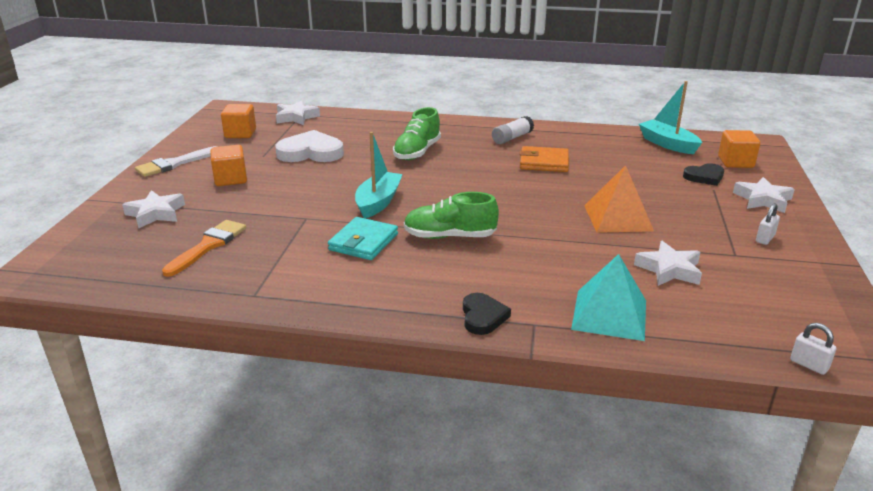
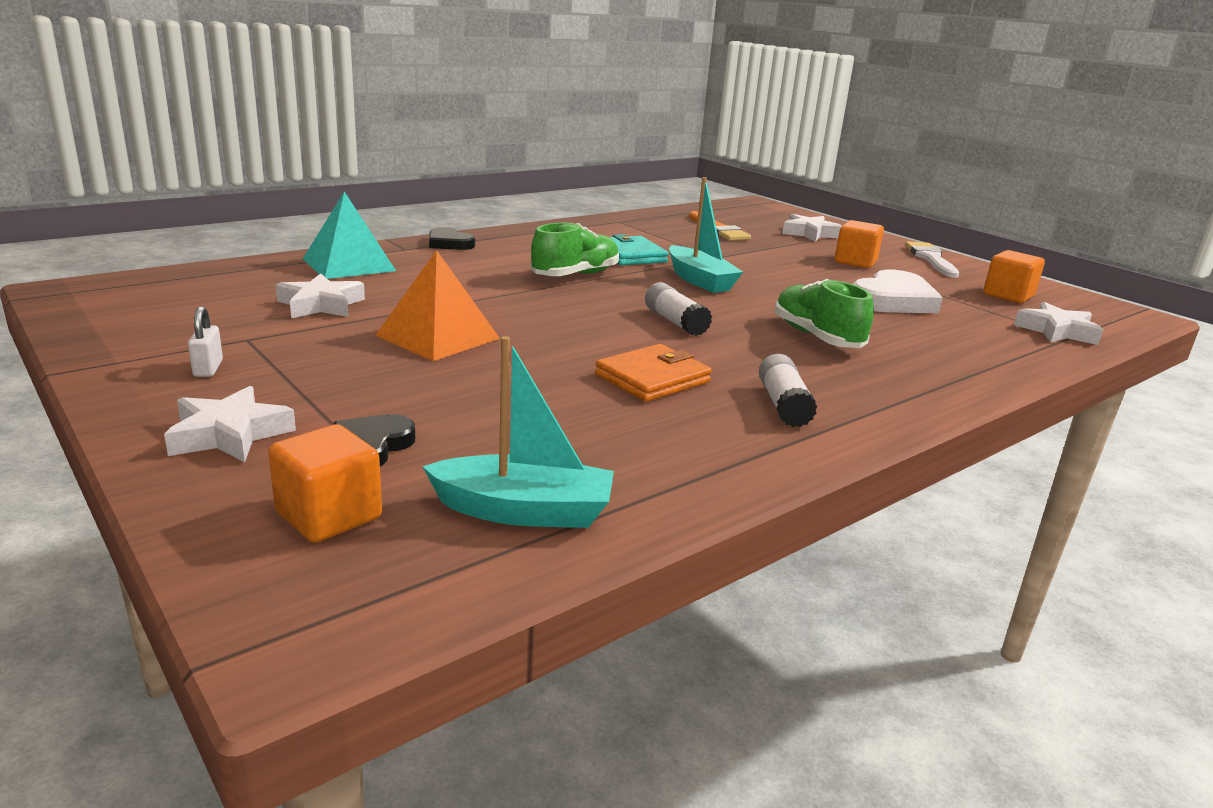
camera: 130 degrees right, 5 degrees down
(467, 182) = (675, 322): none -> white glue stick
(809, 365) = (138, 275): white padlock -> none

